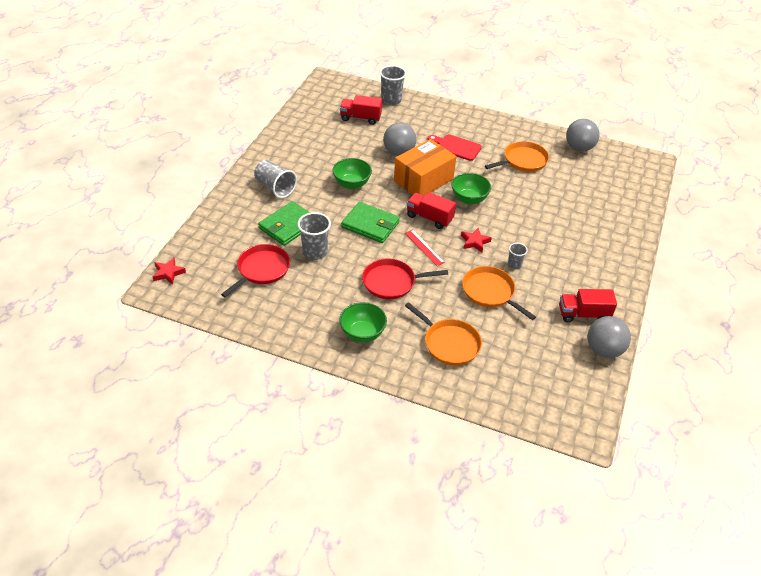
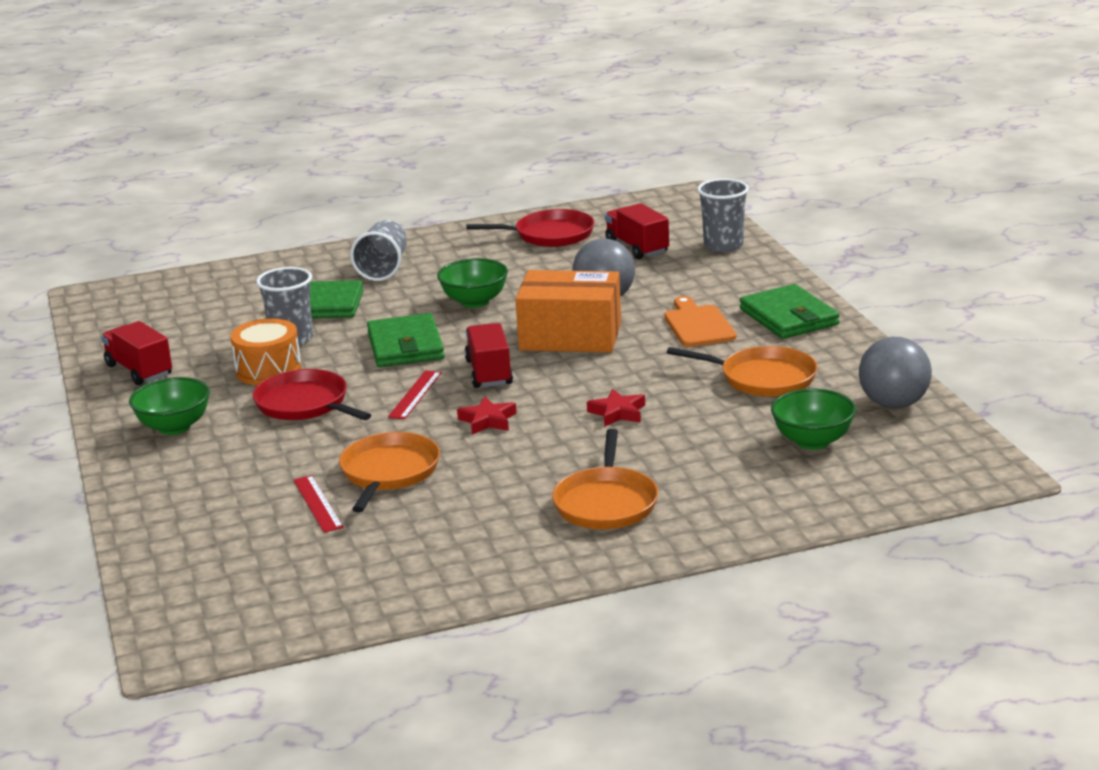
camera: 55 degrees right, 20 degrees down
(168, 273) = (128, 288): red star -> red star (617, 413)
(261, 270) = (209, 327): red pan -> red pan (550, 235)
(339, 275) = (268, 370): none -> orange drum
(449, 343) = (234, 486): orange pan -> orange pan (606, 502)
(456, 147) = (698, 325): red cutting board -> orange cutting board
(469, 199) = (584, 380): green bowl -> green bowl (812, 441)
(478, 125) = (789, 317): none -> green wallet
(495, 326) = (318, 503): none -> red ruler
(514, 265) = (482, 466): grey cup -> none
(583, 314) = (448, 557): red truck -> red truck (139, 370)
(604, 350) = (386, 602): grey ball -> none

